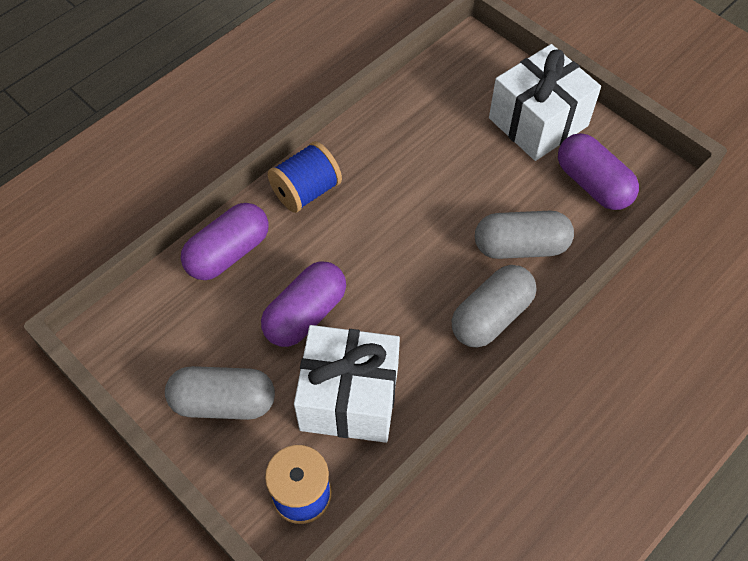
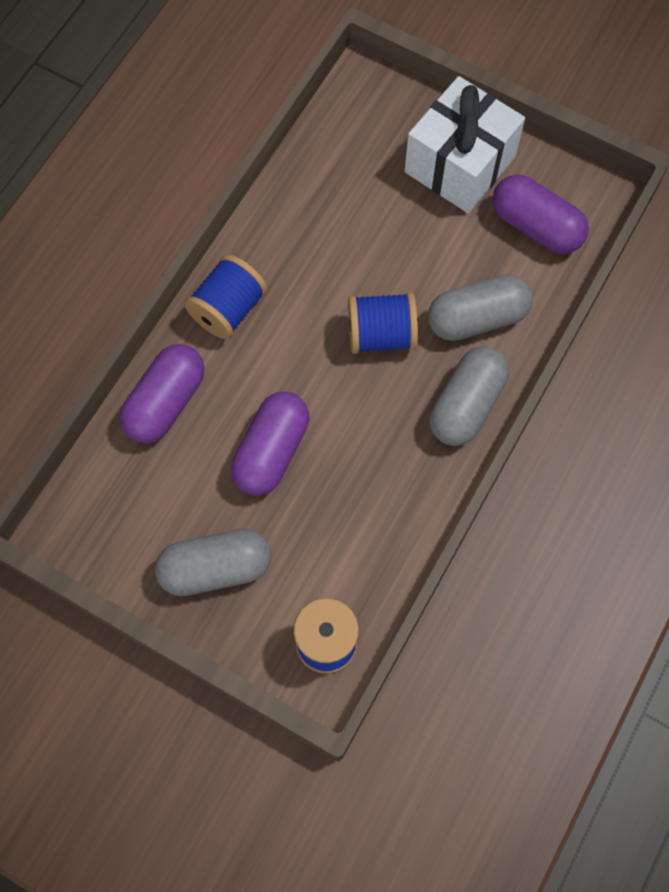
camera: 15 degrees left, 10 degrees up
(349, 398) = (344, 530): white gift -> none
(431, 241) = (381, 335): none -> blue spool

